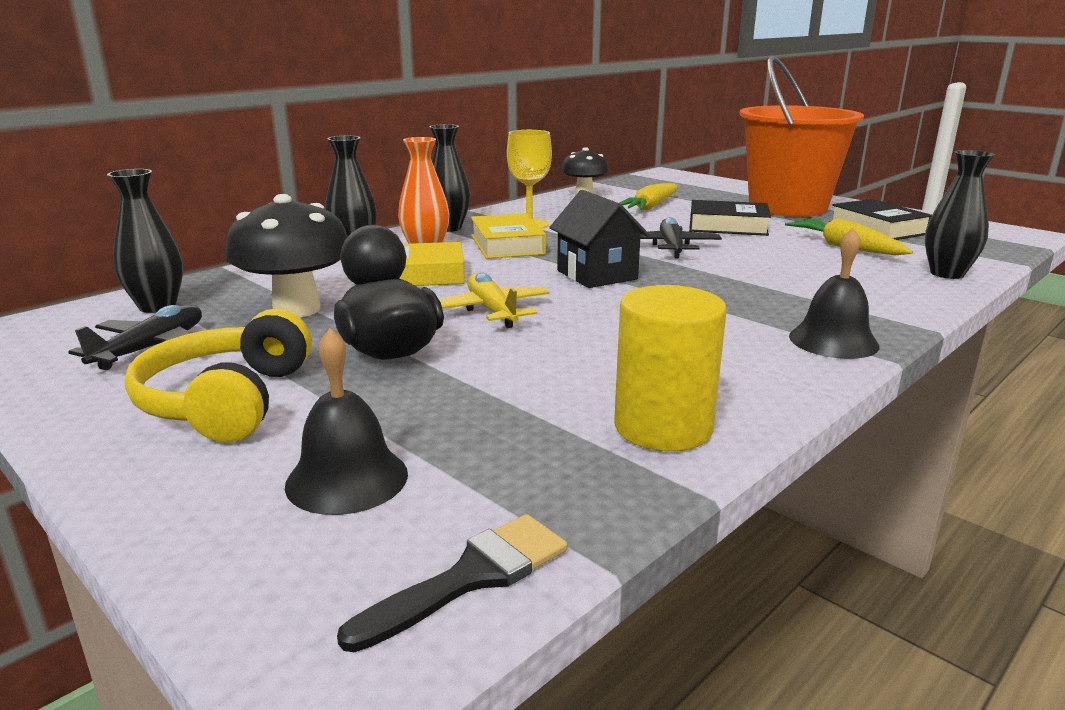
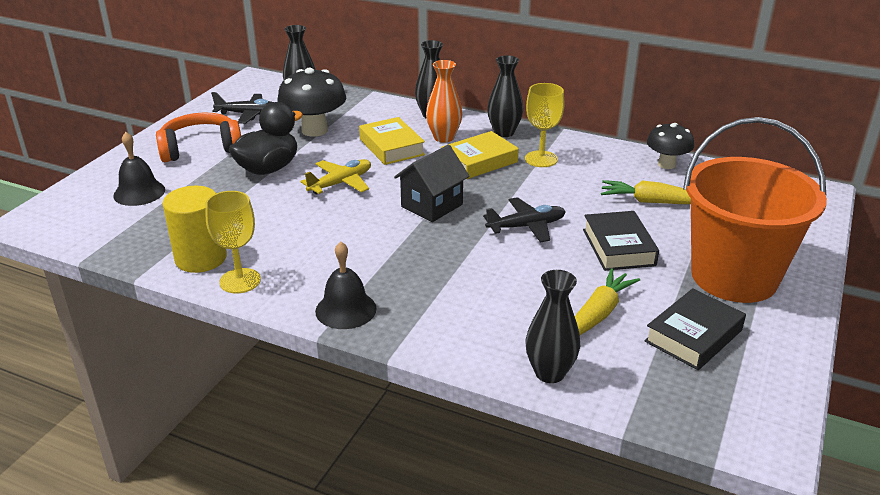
camera: 70 degrees right, 10 degrees up
(227, 401) = (200, 148): yellow headphones -> orange headphones
(471, 577) = (75, 233): black brush -> none
(747, 400) = (240, 281): none -> yellow goblet

